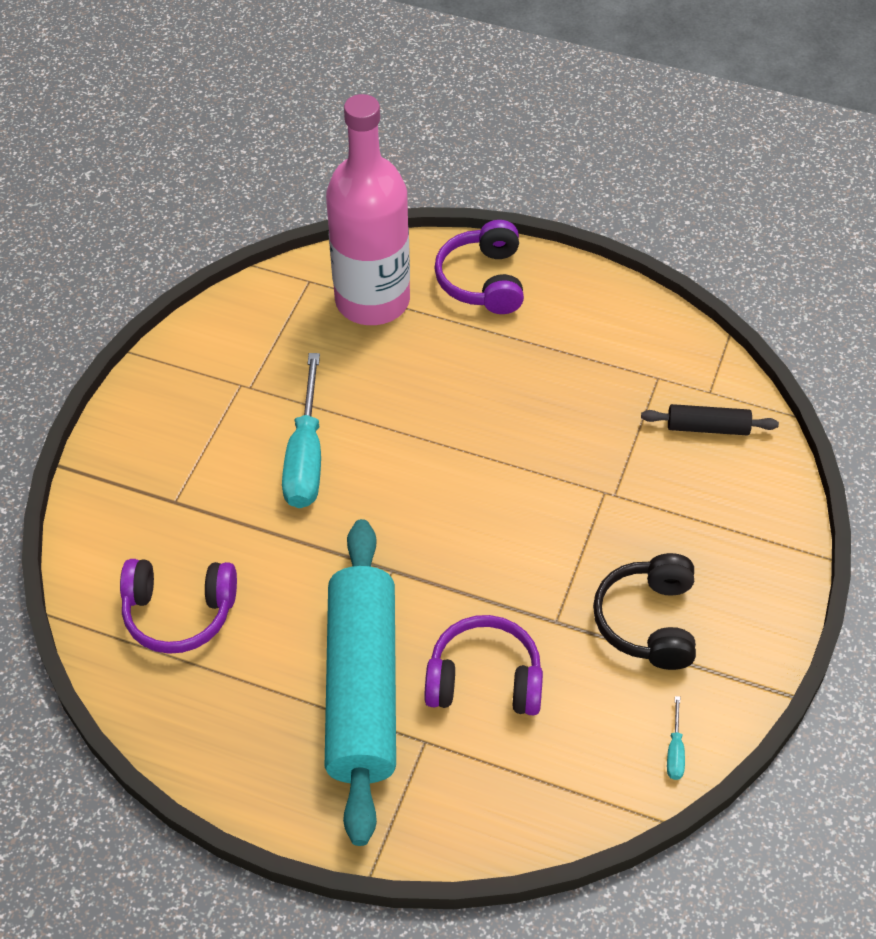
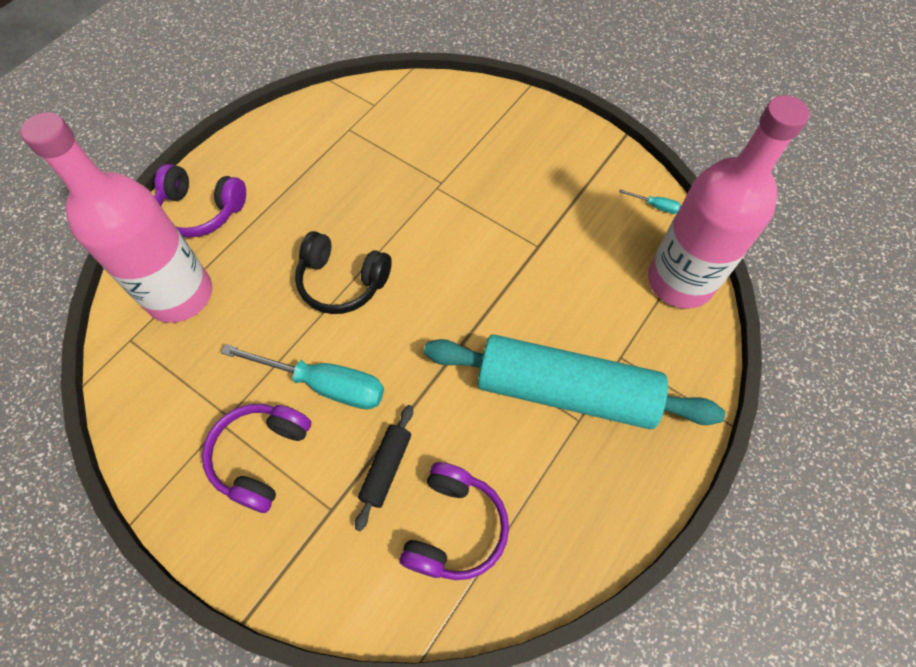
camera: 75 degrees left, 10 degrees up
(484, 679) = (576, 304): purple headphones -> purple headphones (261, 457)
(560, 797) = (680, 281): none -> pink bottle
(648, 621) = (552, 192): black headphones -> black headphones (342, 282)
(707, 427) = (404, 114): black rolling pin -> black rolling pin (386, 468)

